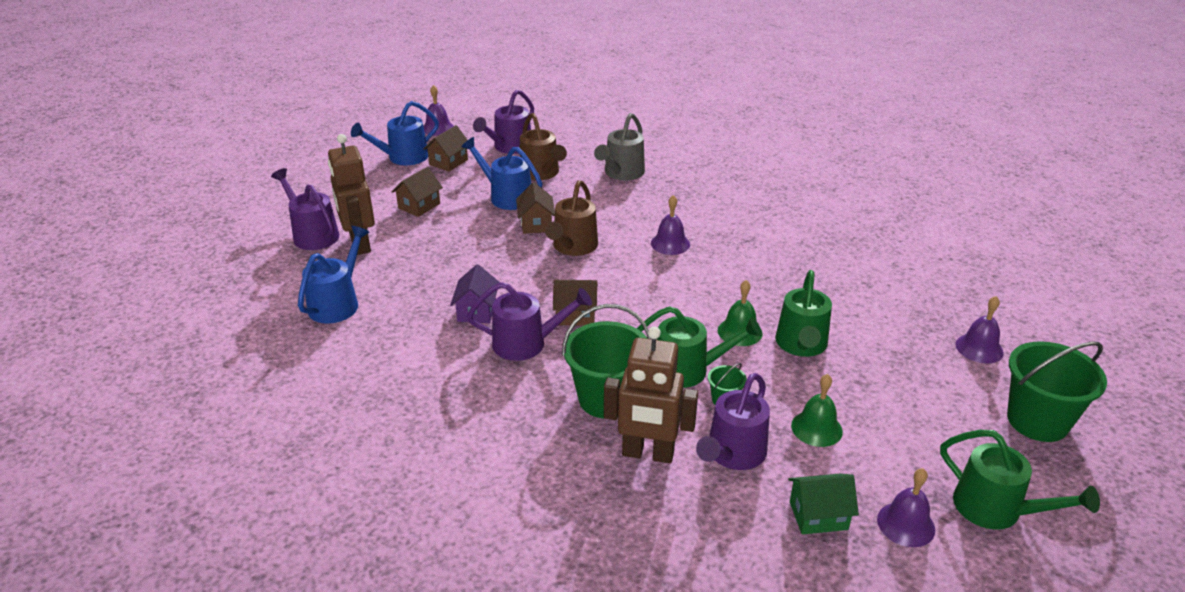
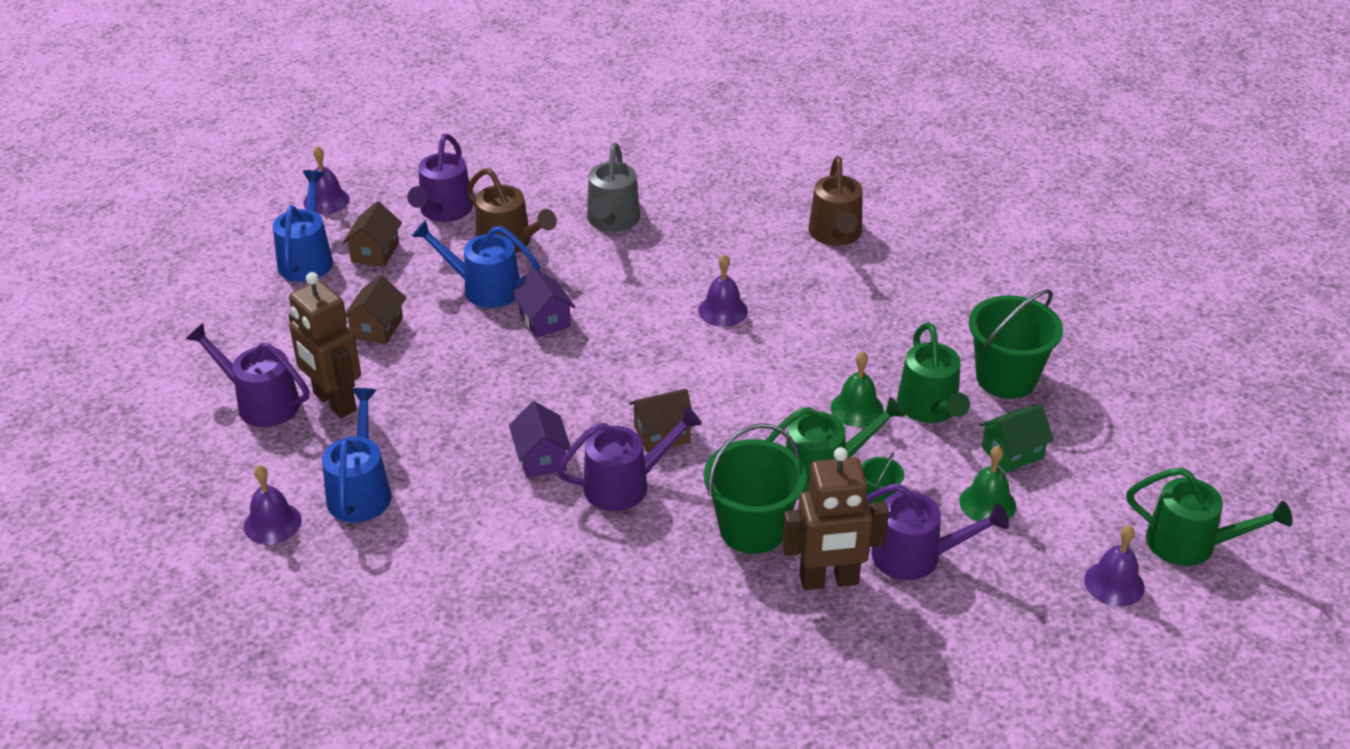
camera: 20 degrees left, 5 degrees up
(403, 157) = (307, 258): blue watering can -> blue watering can turned 150 degrees clockwise
(536, 224) = (545, 320): brown house -> purple house
(573, 247) = (609, 342): brown watering can -> brown watering can (836, 235)
(733, 454) = (916, 556): purple watering can -> purple watering can turned 90 degrees counterclockwise
(818, 515) = (1029, 598): green house -> green house (1012, 452)
(979, 348) = (1112, 366): purple bell -> purple bell (272, 523)
(1037, 421) = (1196, 436): green bucket -> green bucket (1006, 378)

